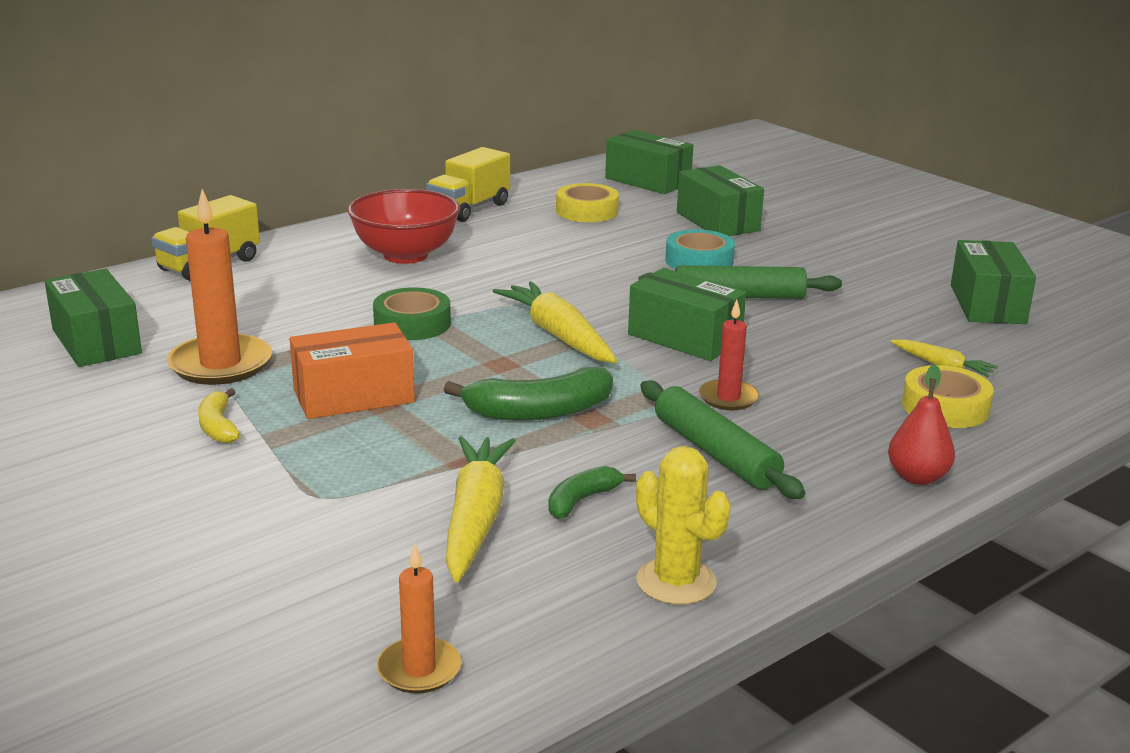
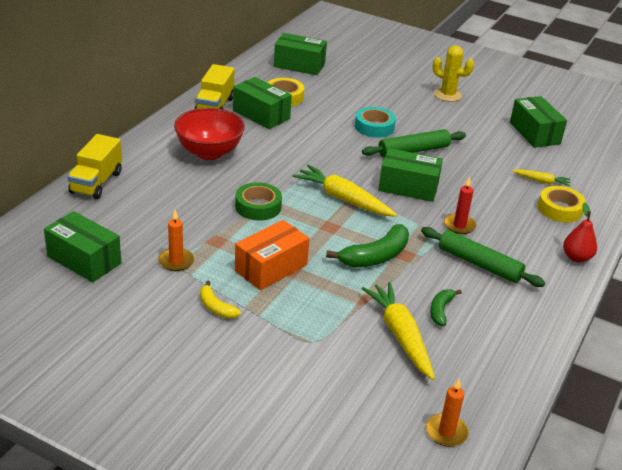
camera: 25 degrees left, 10 degrees up
(220, 364) = (176, 261): orange candle -> orange candle, size x0.57
(676, 582) = (518, 349): yellow cactus -> yellow cactus (447, 95)
(717, 221) = (361, 93): green box -> green box (261, 115)

